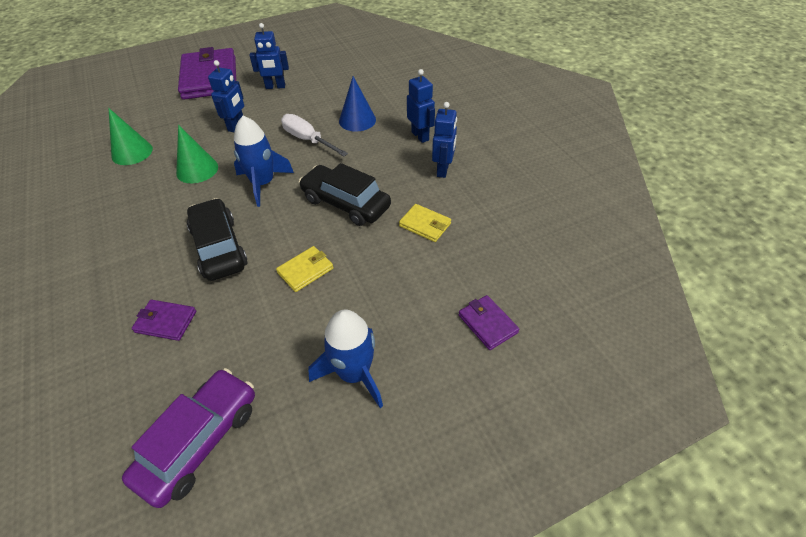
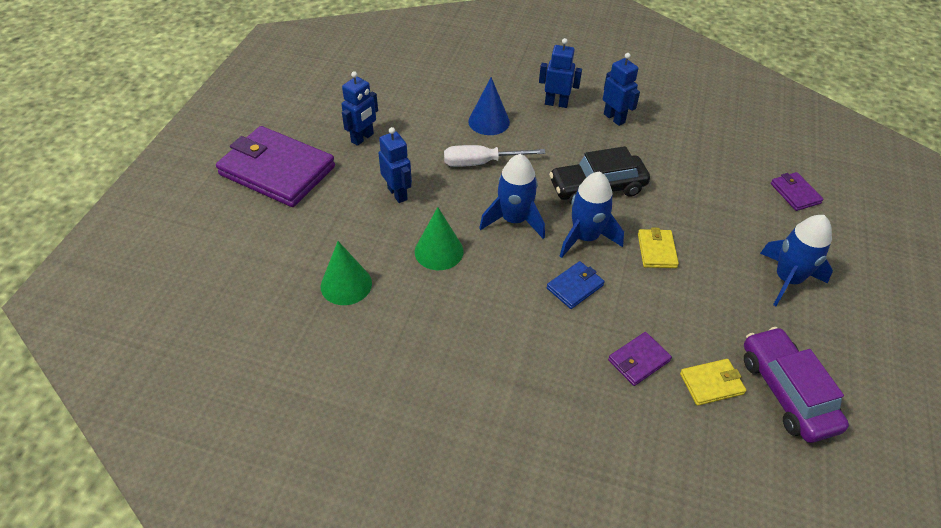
camera: 50 degrees left, 0 degrees up
(219, 247) = (575, 287): black car -> blue wallet
(280, 225) = (585, 237): none -> blue rocket
(425, 225) = (668, 163): yellow wallet -> yellow wallet (711, 384)
(487, 324) = (795, 193): purple wallet -> purple wallet turned 60 degrees clockwise

